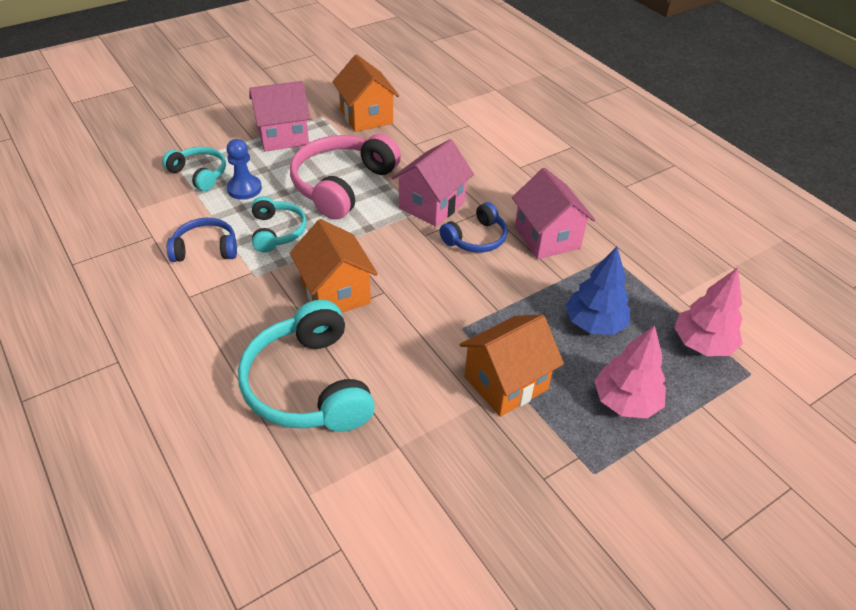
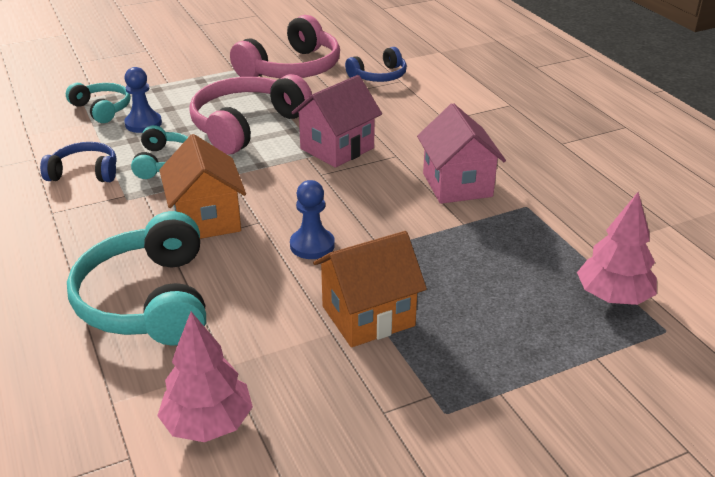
camera: 10 degrees right, 10 degrees down
(283, 136) = (199, 82): pink house -> none
(366, 117) = (292, 69): orange house -> pink headphones
(438, 313) = (312, 245): none -> blue pawn
(476, 238) = (376, 181): blue headphones -> blue headphones (379, 76)
(594, 324) = (488, 268): blue tree -> none
(625, 401) = (504, 345): pink tree -> pink tree (208, 423)

